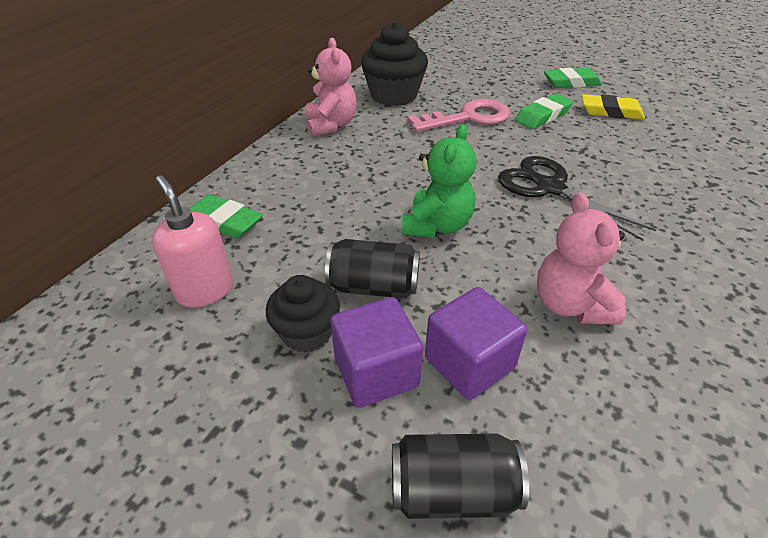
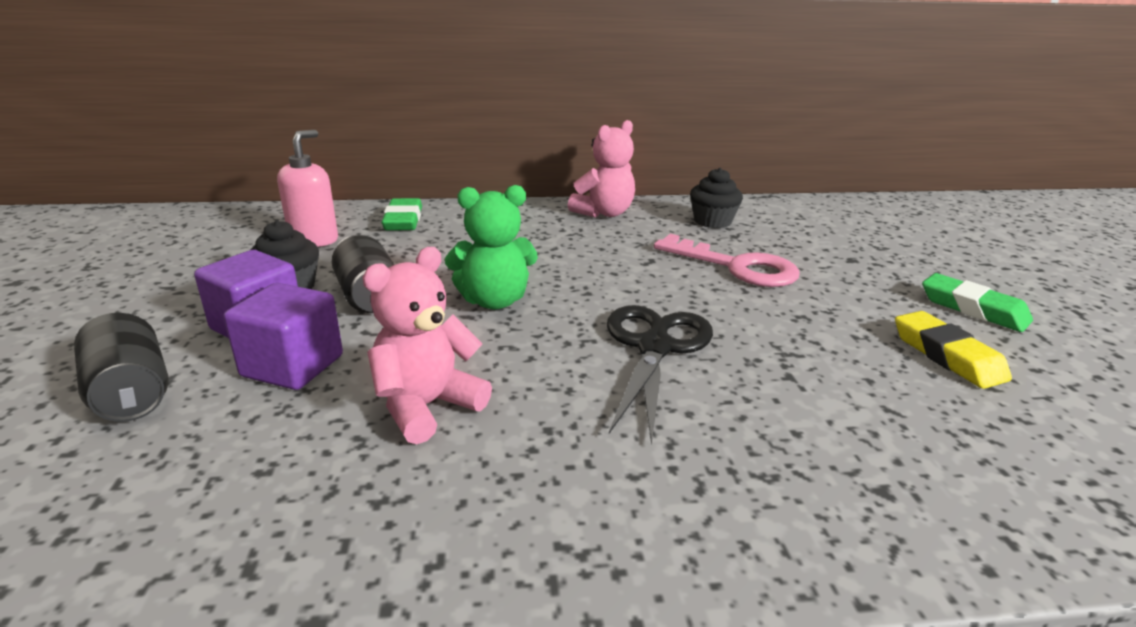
camera: 55 degrees right, 15 degrees down
(393, 95) = (712, 221): black cupcake -> black cupcake, size x0.62
(542, 116) = (829, 308): green eraser -> none

